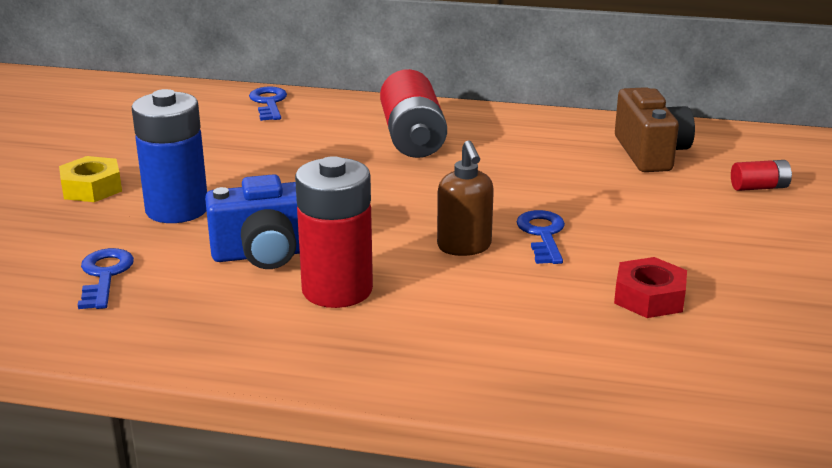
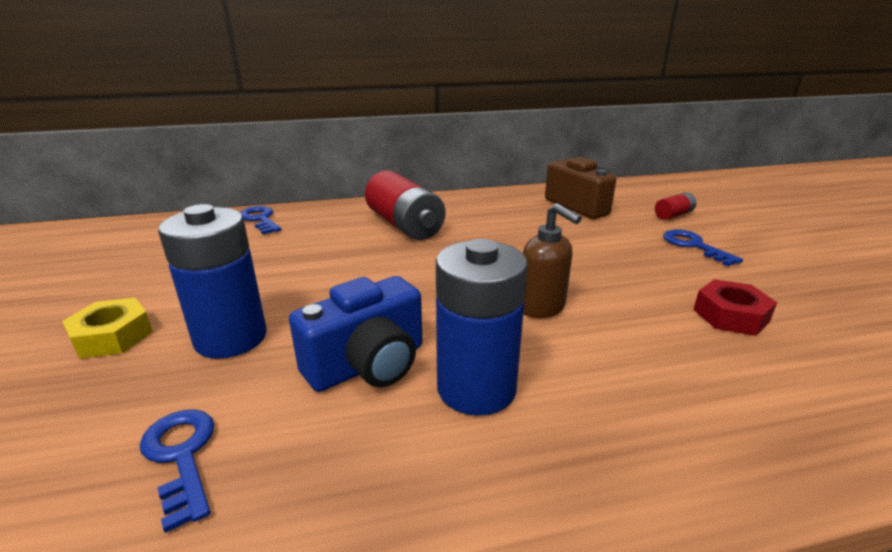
camera: 25 degrees left, 0 degrees up
(337, 290) = (476, 388): red battery -> blue battery
(542, 235) = (588, 281): blue key -> blue key (694, 246)

